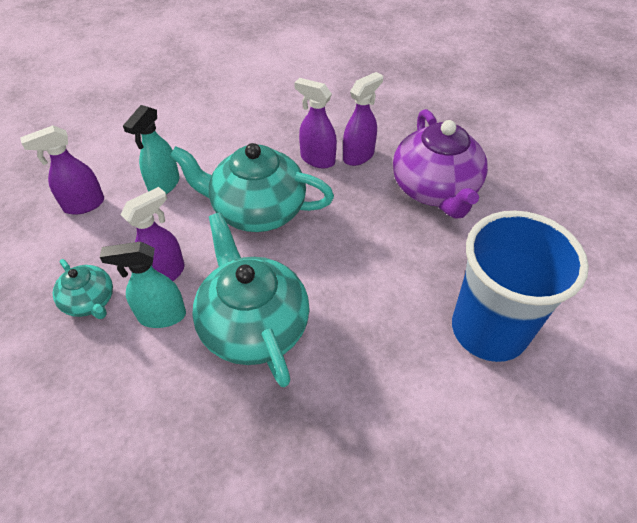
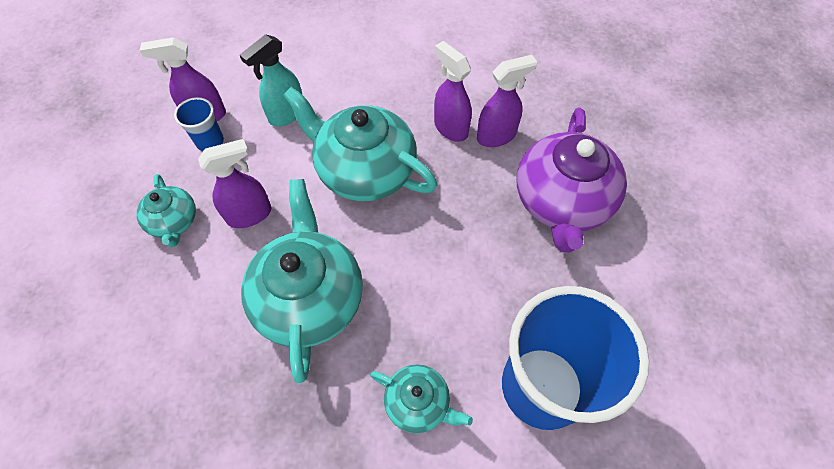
camera: 20 degrees right, 10 degrees up
(98, 225) = (210, 142): none -> blue cup
(161, 316) = (230, 258): turquoise spray bottle -> none
(392, 378) = (419, 403): none -> turquoise teapot

